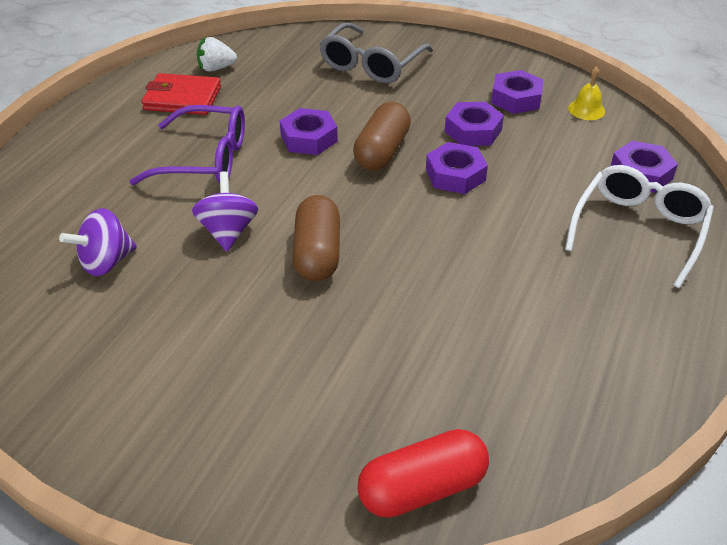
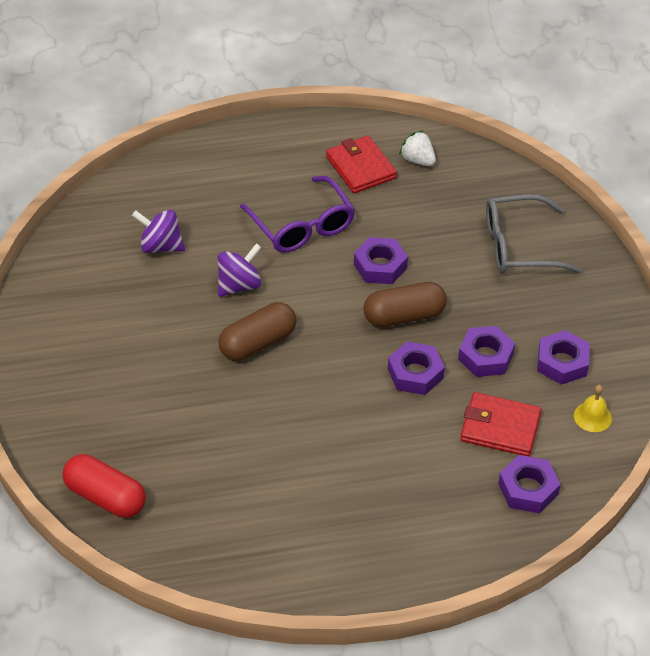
camera: 55 degrees right, 5 degrees up
(559, 158) = (500, 427): none -> red wallet
(639, 230) = (448, 514): white glasses -> none

